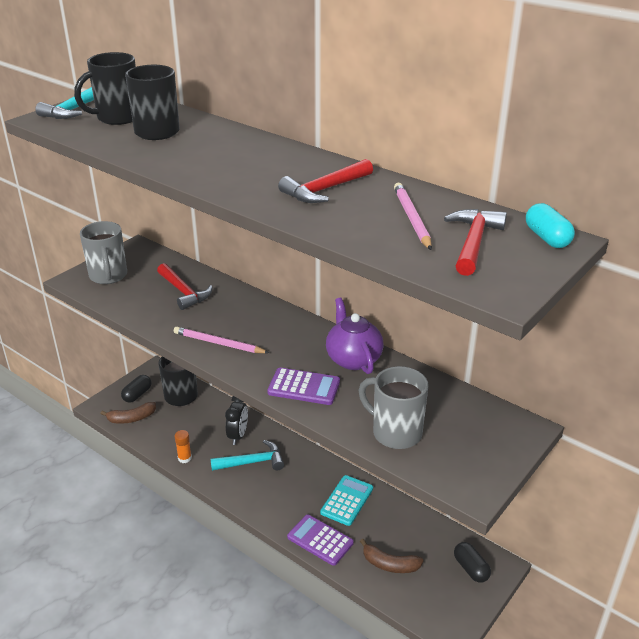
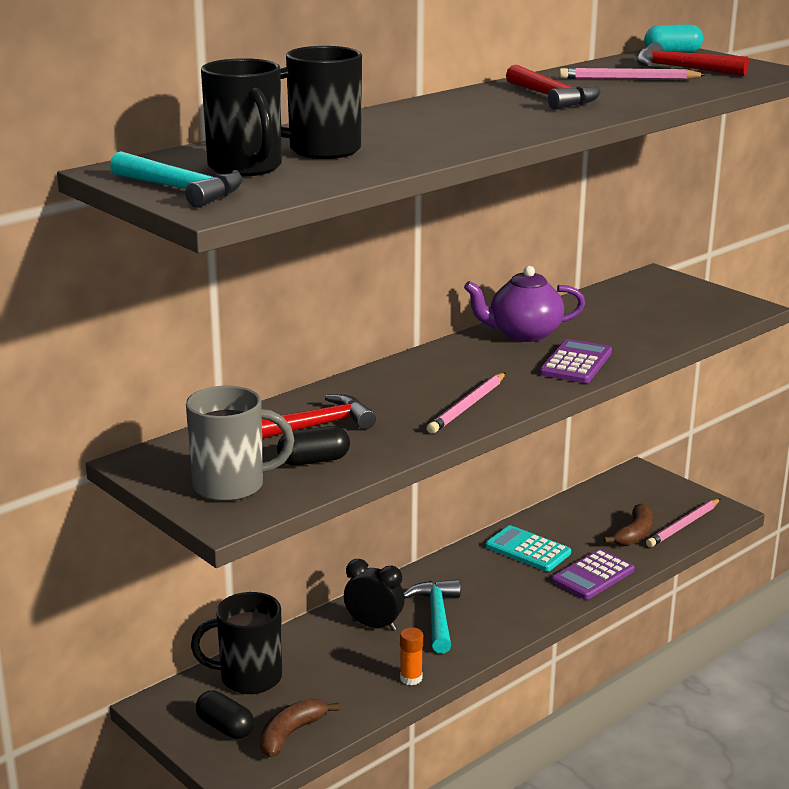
camera: 80 degrees left, 10 degrees down
(131, 418) = (290, 734): brown banana -> brown banana turned 135 degrees counterclockwise
(395, 432) = (662, 327): grey mug -> none
(415, 598) = (683, 525): none -> pink pencil
(470, 569) = (643, 488): black capsule -> black capsule (314, 461)

